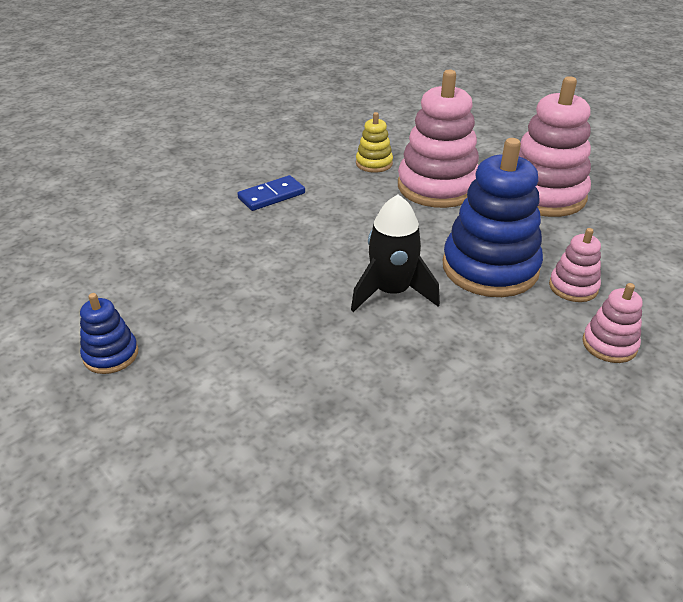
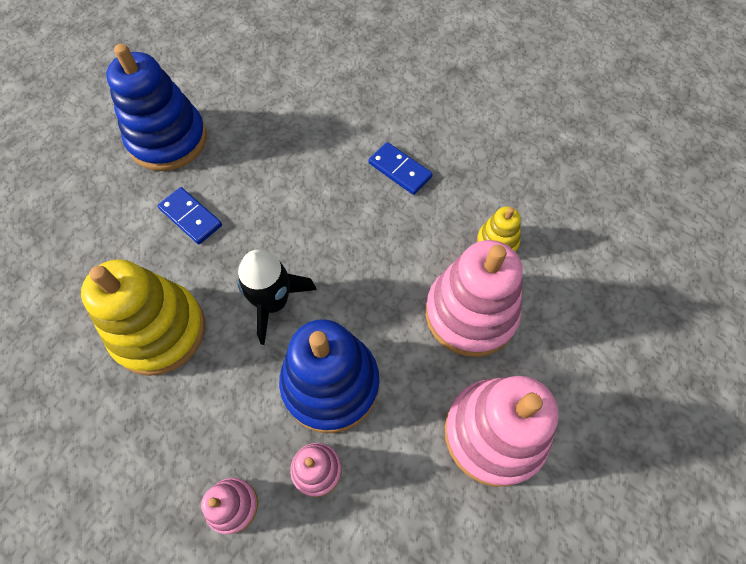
camera: 75 degrees right, 25 degrees up
(111, 355) = (168, 140): blue stacking toy -> blue stacking toy, size x2.07
(250, 344) = (191, 217): none -> blue domino
(401, 384) = (159, 331): none -> yellow stacking toy

